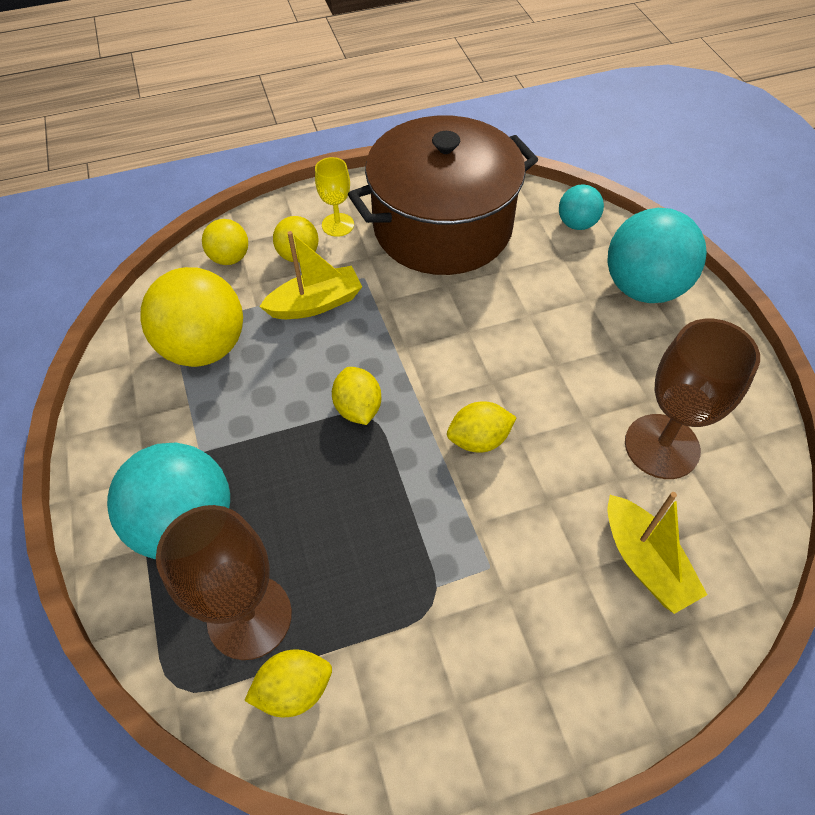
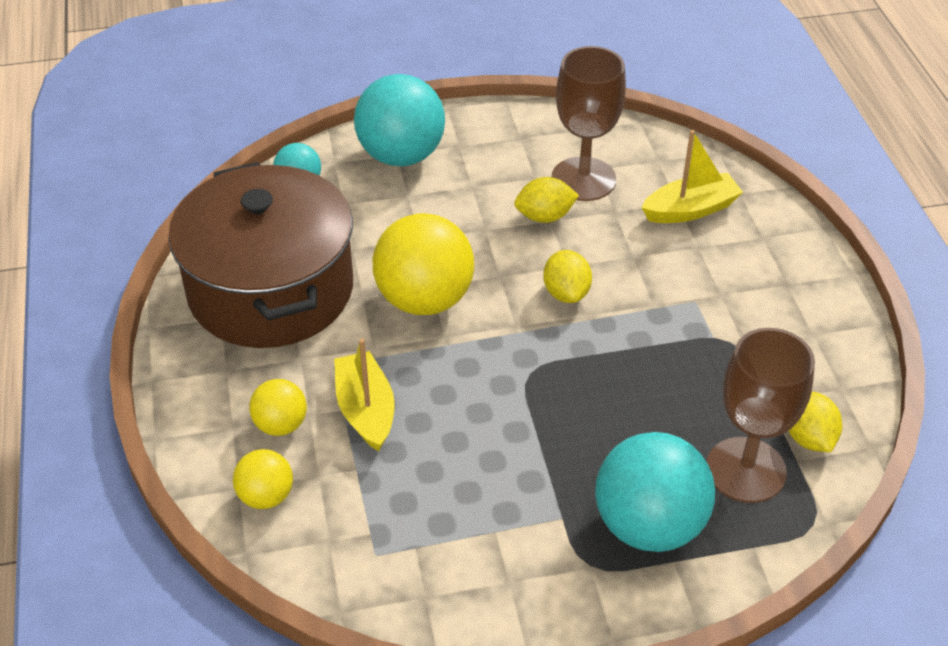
camera: 85 degrees left, 10 degrees down
(205, 347) = (413, 518): yellow ball -> yellow ball (424, 299)
(338, 225) = (237, 384): yellow goblet -> none
(358, 408) = (519, 379): yellow lemon -> yellow lemon (544, 216)

